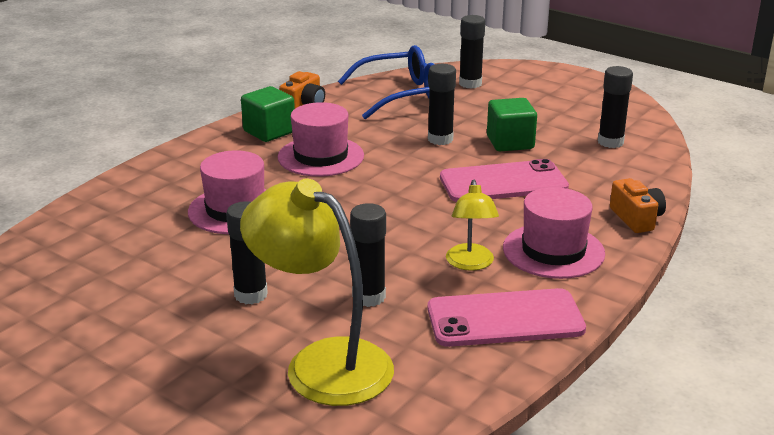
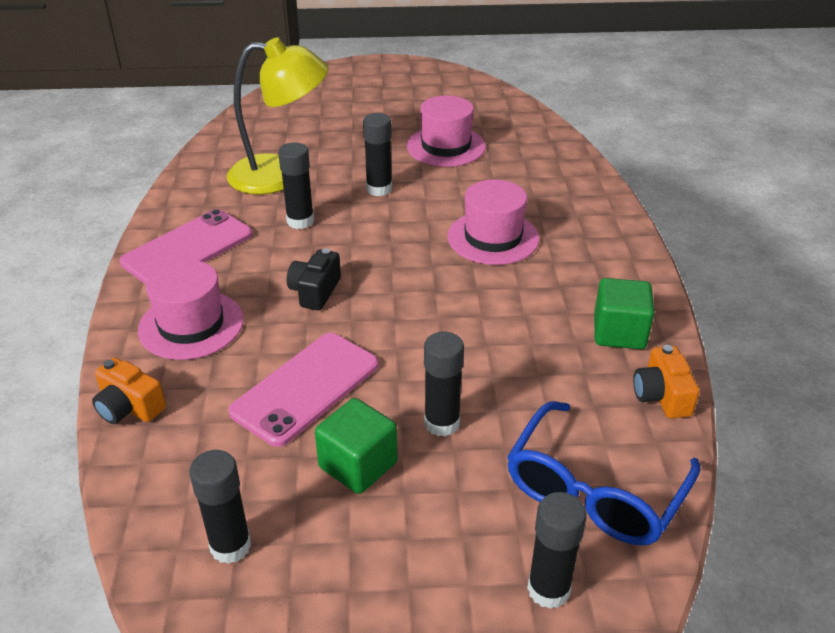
camera: 140 degrees right, 10 degrees up
(321, 156) = (520, 327): pink hat -> pink hat (446, 146)
(429, 233) = (315, 291): none -> black camera
(470, 264) = (252, 279): yellow lamp -> none

